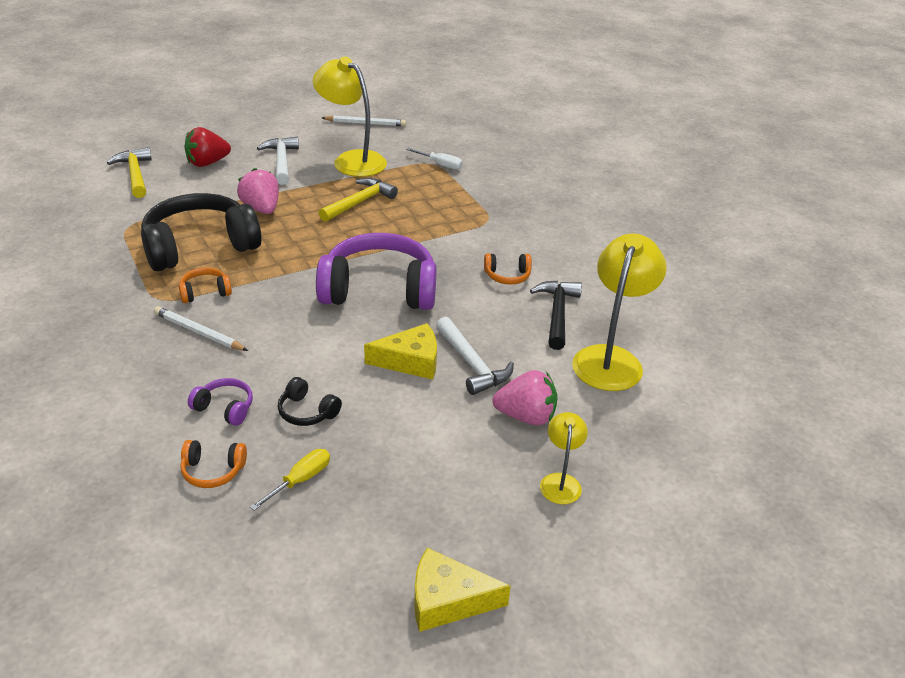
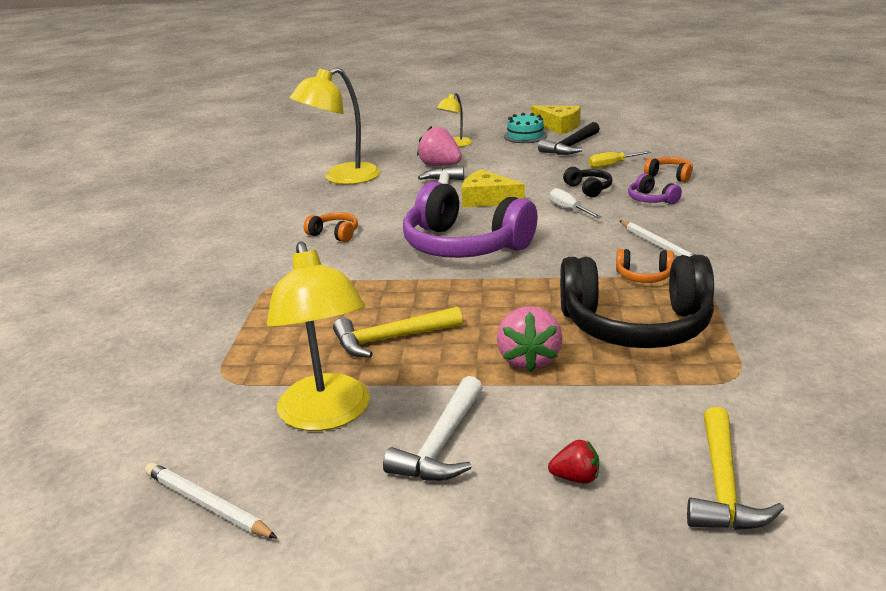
camera: 145 degrees left, 10 degrees down
(207, 163) = (576, 478): red strawberry -> red strawberry, size x0.55
(440, 165) = (215, 371): white screwdriver -> white screwdriver (569, 209)
(479, 542) = (525, 136): none -> turquoise cake
(557, 314) = (336, 204): black hammer -> black hammer (571, 146)

